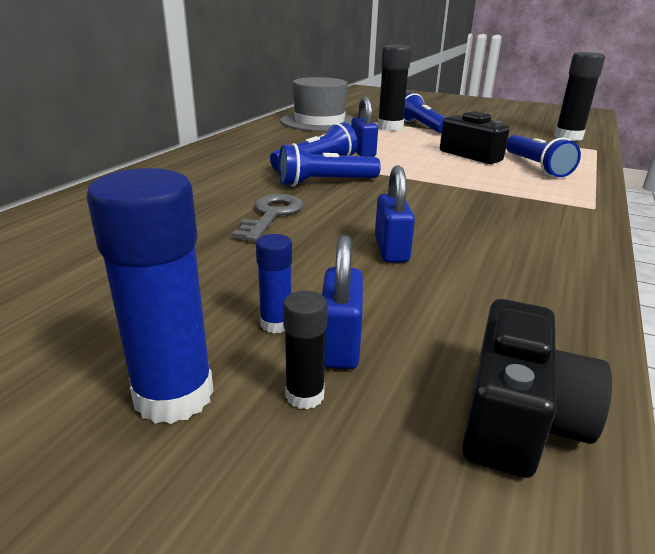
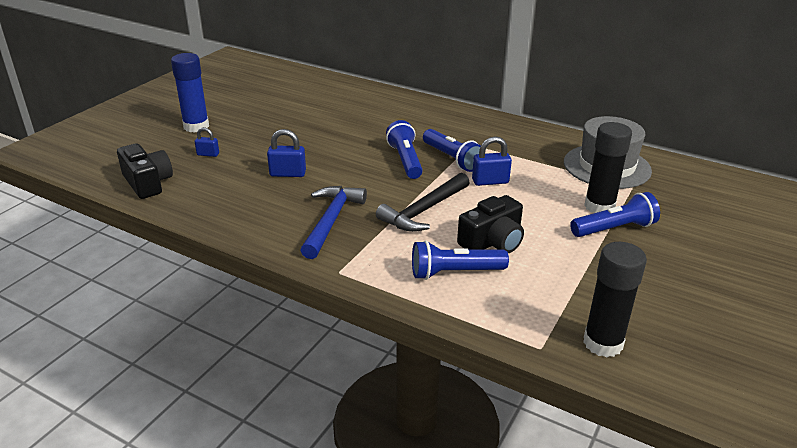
camera: 95 degrees right, 5 degrees up
(271, 215) = (346, 141): grey key -> none
(276, 324) = (229, 142): blue glue stick -> none
(305, 395) = (183, 147): black glue stick -> none
(340, 344) = (208, 154): blue padlock -> blue padlock, size x0.63
(439, 175) = (424, 211): none -> black hammer
(498, 215) = (331, 220): none -> blue hammer
(518, 417) = (147, 183): black camera -> black camera turned 150 degrees counterclockwise

